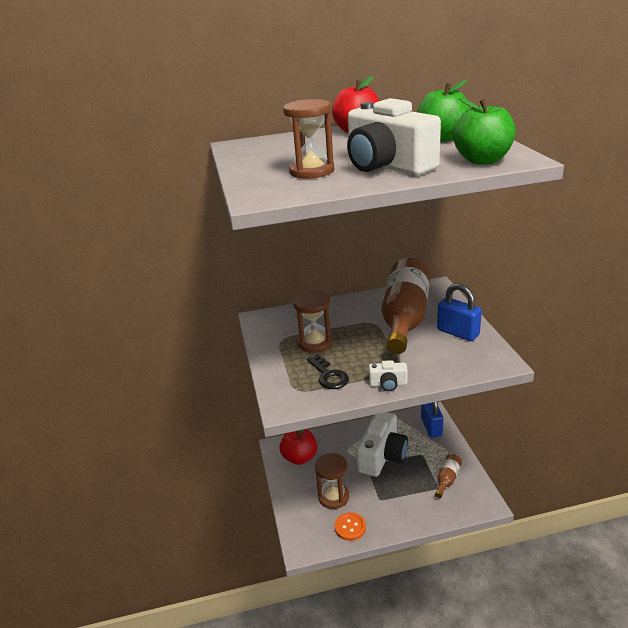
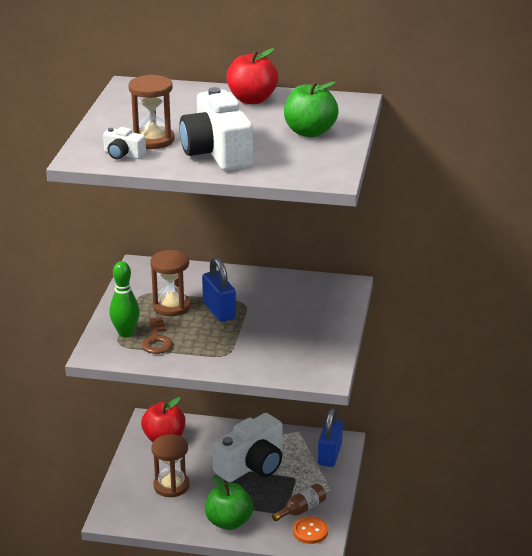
camera: 20 degrees right, 0 degrees up
(295, 378) = (125, 333): none -> green bowling pin
(329, 375) = (157, 340): black key -> brown key
(350, 527) = (167, 517): orange button -> orange button (310, 531)
(388, 384) = (202, 363): white camera -> white camera (123, 155)
(404, 319) = (279, 309): brown bottle -> none
(458, 333) = (317, 338): blue padlock -> blue padlock (219, 311)
(482, 160) = (299, 169): green apple -> green apple (229, 522)

